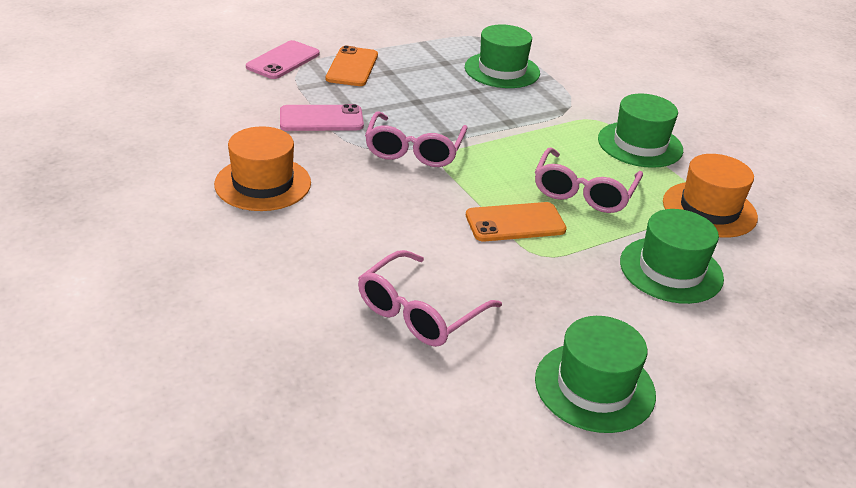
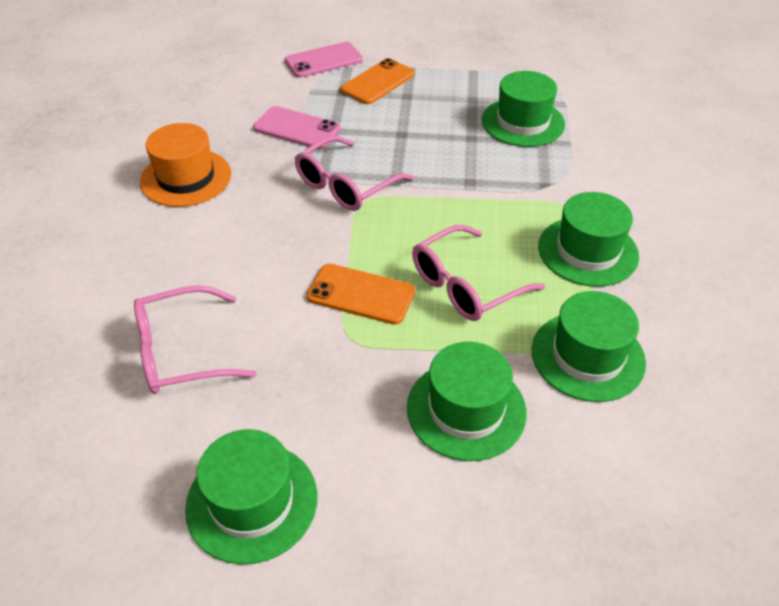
camera: 35 degrees right, 10 degrees up
(709, 209) = (587, 356): orange hat -> green hat

